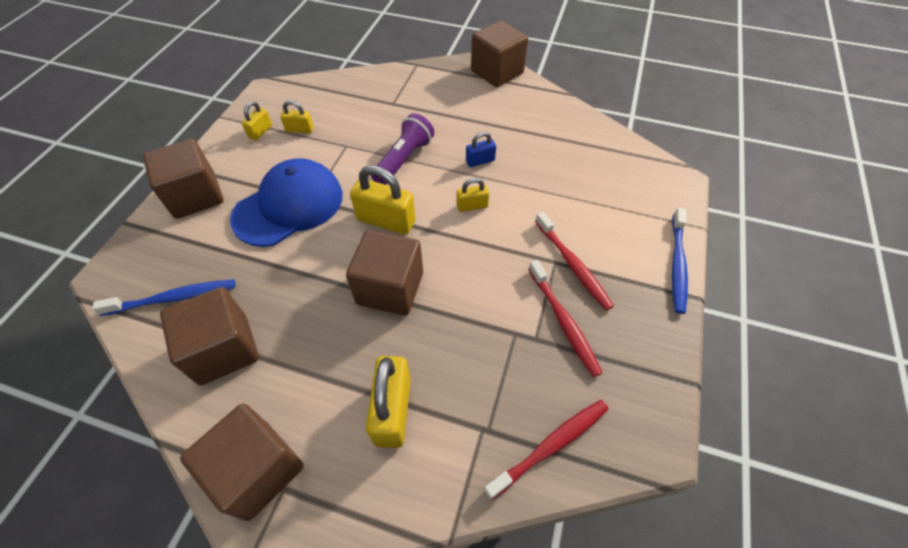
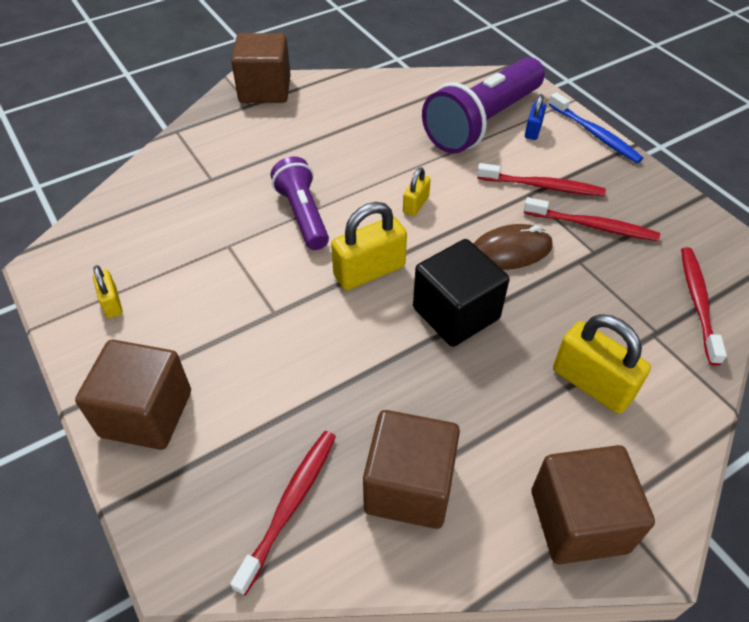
camera: 50 degrees left, 5 degrees down
(173, 298) = (290, 506): blue toothbrush -> red toothbrush
(289, 206) = (263, 335): blue cap -> none
(299, 129) = (154, 268): yellow padlock -> none
(390, 288) = (456, 313): brown cube -> black cube
(480, 161) = (367, 168): blue padlock -> blue padlock (533, 130)
(481, 284) = (510, 251): none -> brown mouse
(601, 190) = (482, 123): none -> purple flashlight

